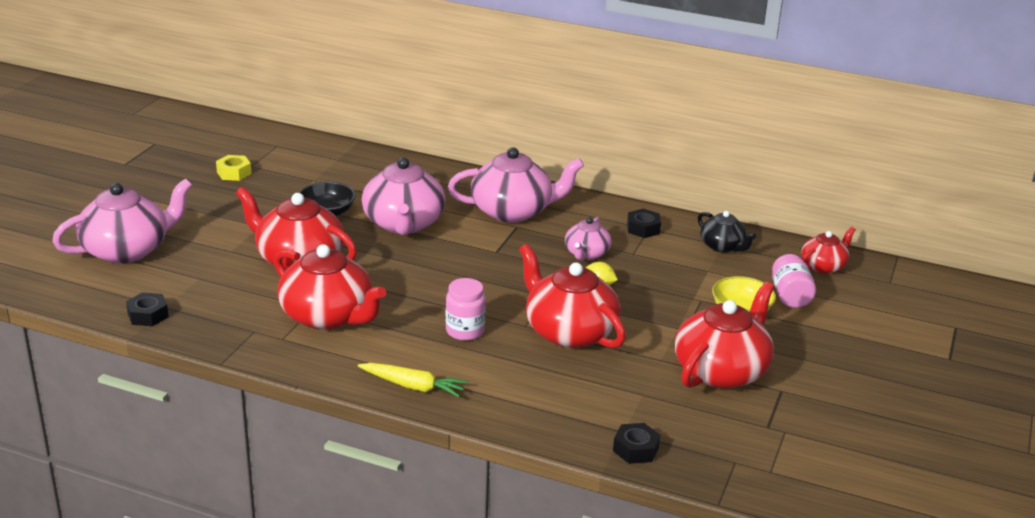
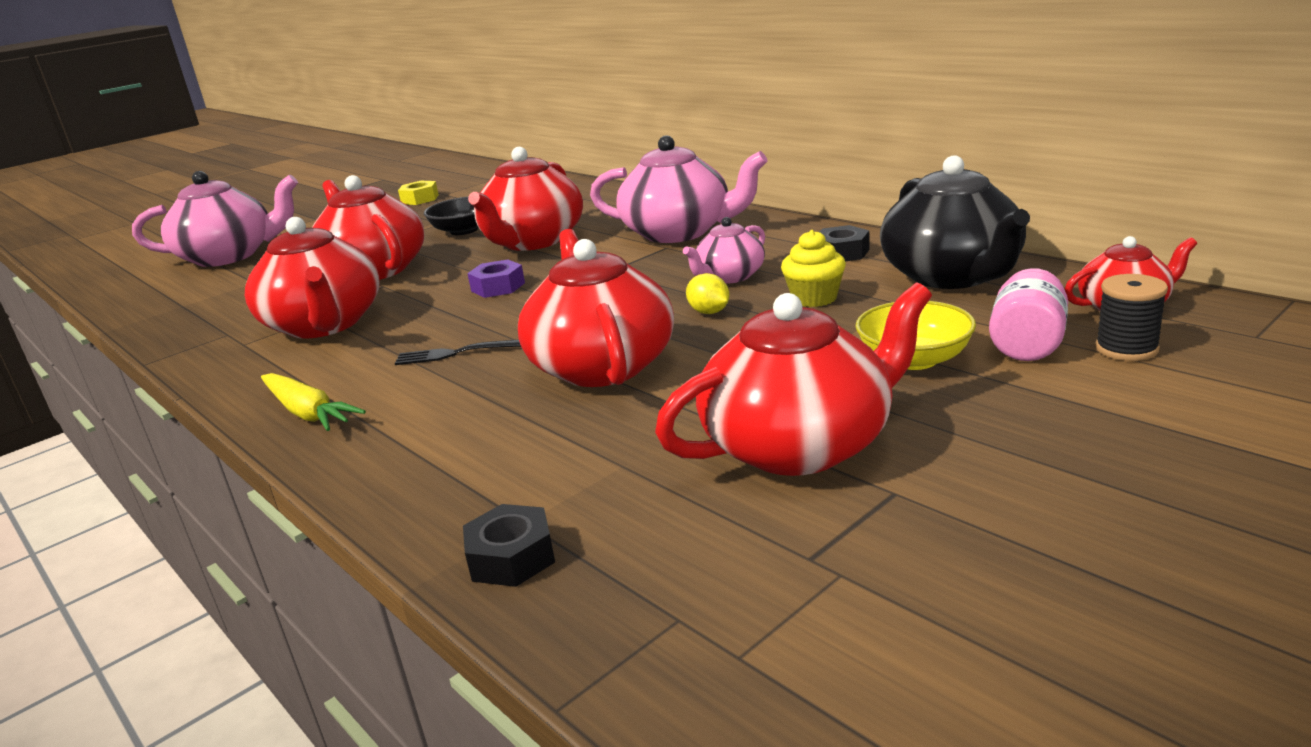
camera: 30 degrees right, 5 degrees down
(148, 315) = (154, 312): black nut -> none
(403, 224) = (533, 241): pink teapot -> red teapot
(426, 272) = (498, 287): none -> purple nut
(465, 331) = (461, 353): pink jar -> black fork
(655, 269) = (814, 298): none -> yellow cupcake
(723, 246) = (952, 276): black teapot -> black teapot, size x1.82
(837, 295) = (1126, 349): none -> black spool

